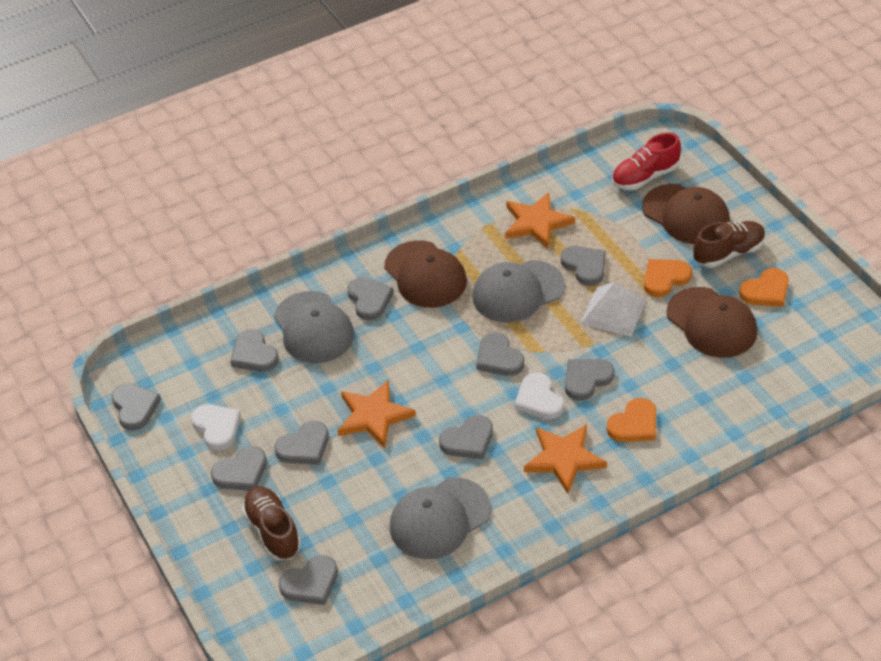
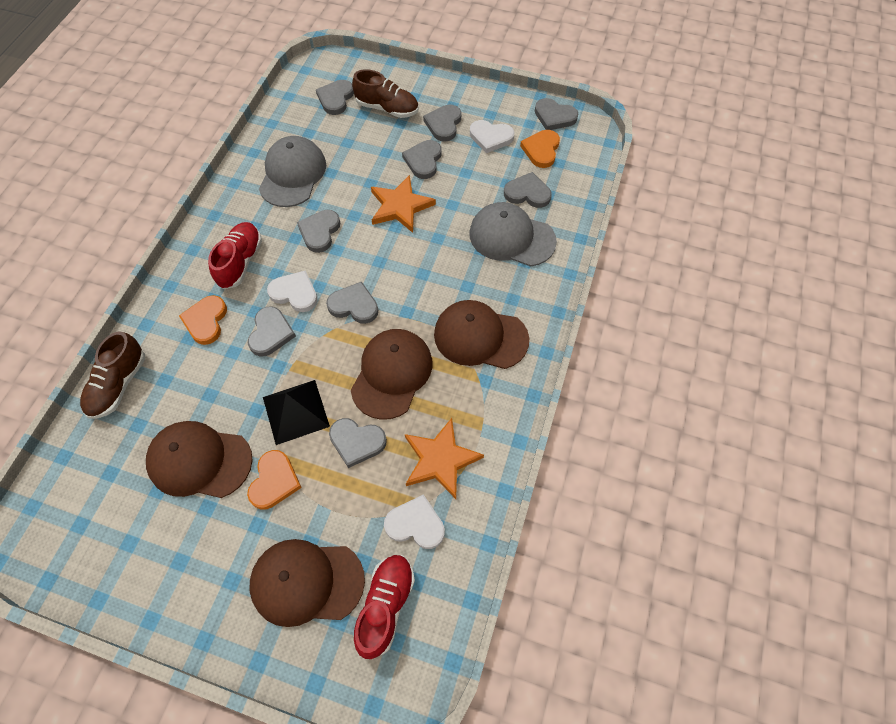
camera: 135 degrees right, 15 degrees up
(369, 300) = (498, 285): grey heart -> none
(518, 291) = (392, 374): grey cap -> brown cap
(564, 459) = (240, 262): orange star -> red shoe
(588, 201) = (415, 524): none -> white heart
(613, 311) = (295, 411): white pyramid -> black pyramid
(728, 253) = (231, 560): brown shoe -> brown shoe (118, 385)
(766, 291) = (167, 537): orange heart -> orange heart (541, 150)

